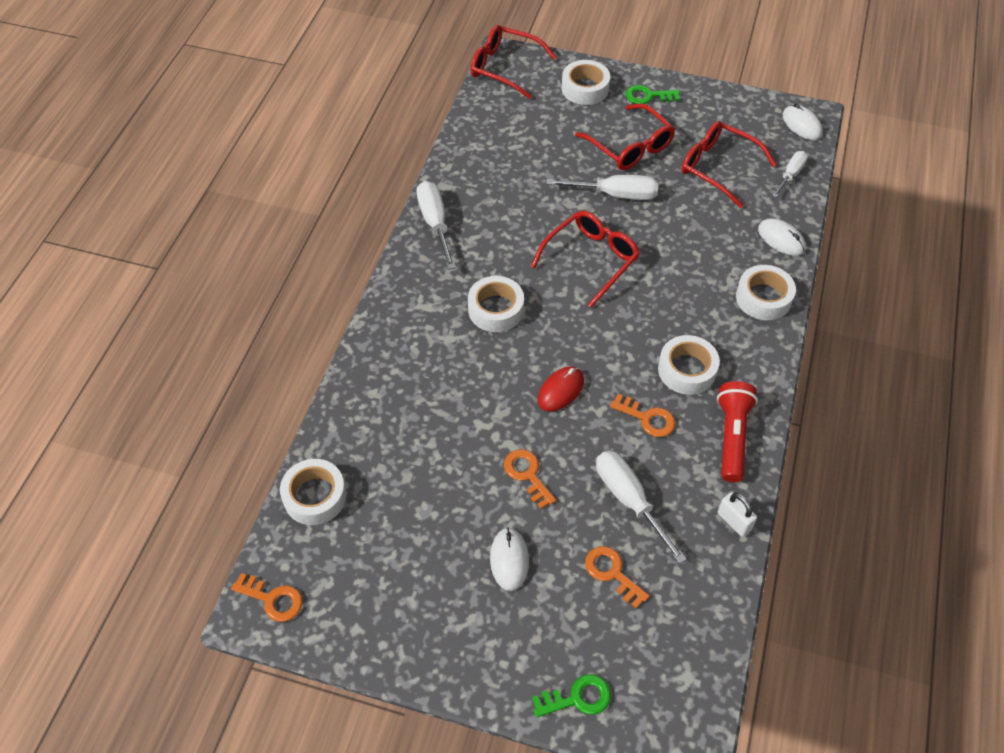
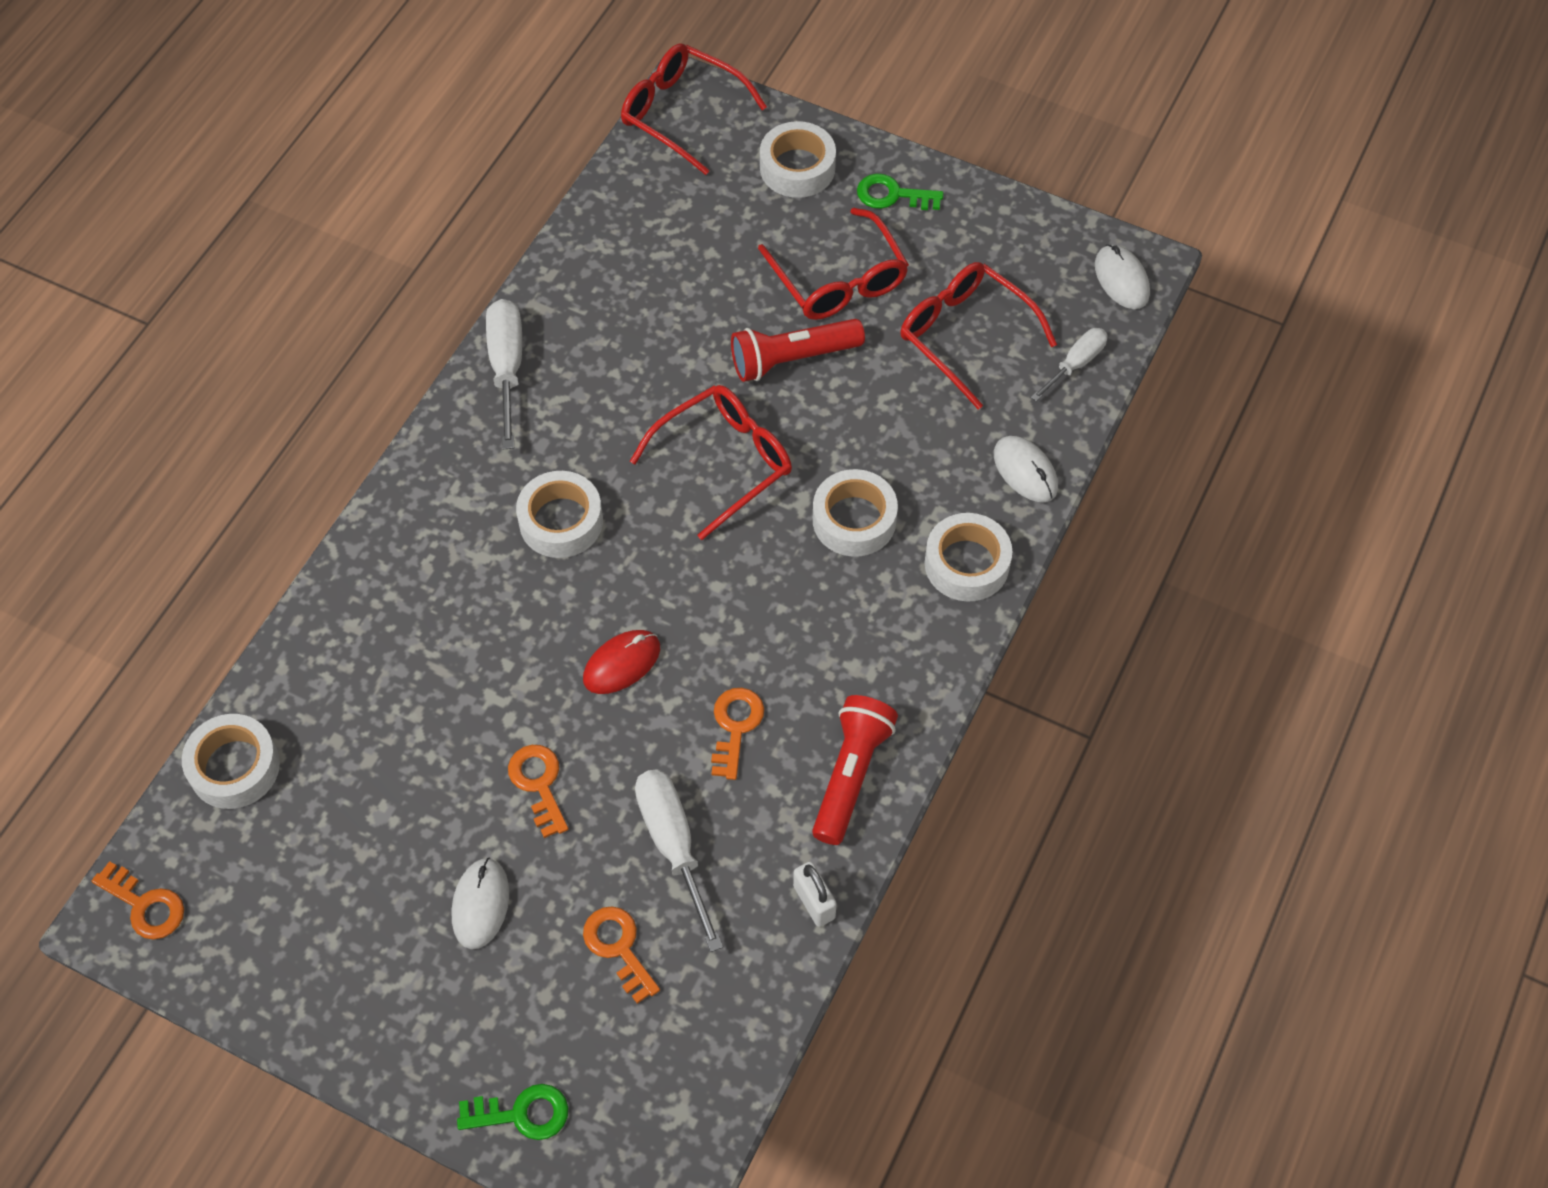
camera: 10 degrees right, 5 degrees up
(615, 194) = (792, 359): white screwdriver -> red flashlight
(647, 418) = (735, 727): orange key -> orange key turned 120 degrees counterclockwise
(687, 370) = (816, 661): white tape -> white tape (854, 520)

